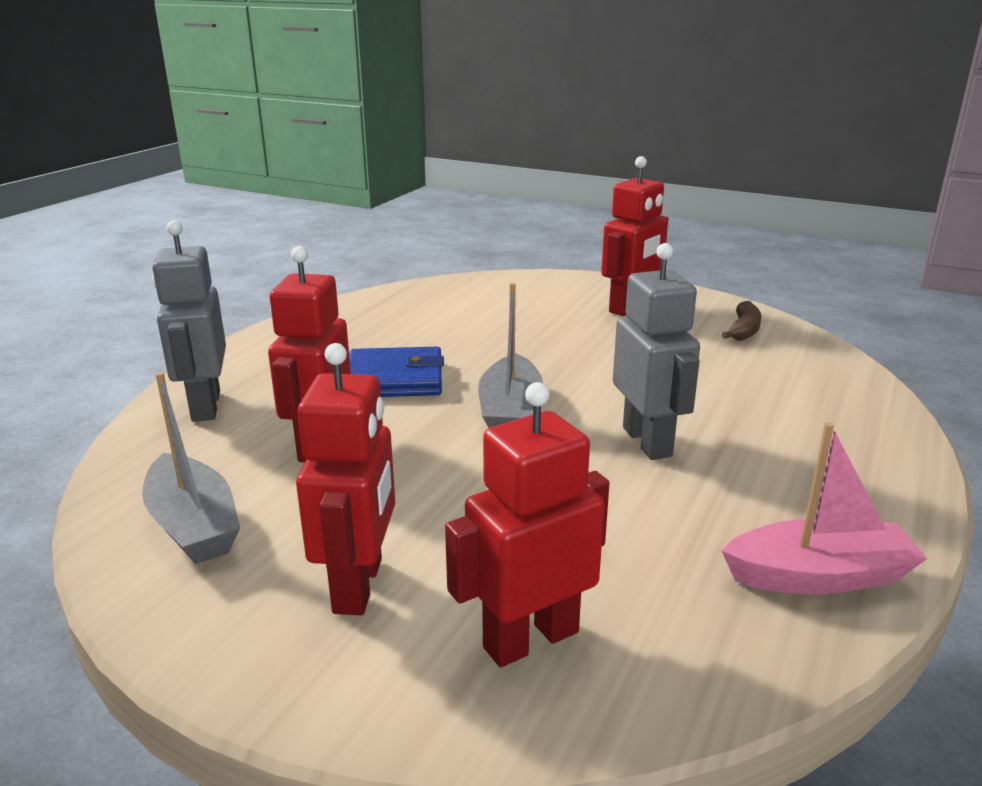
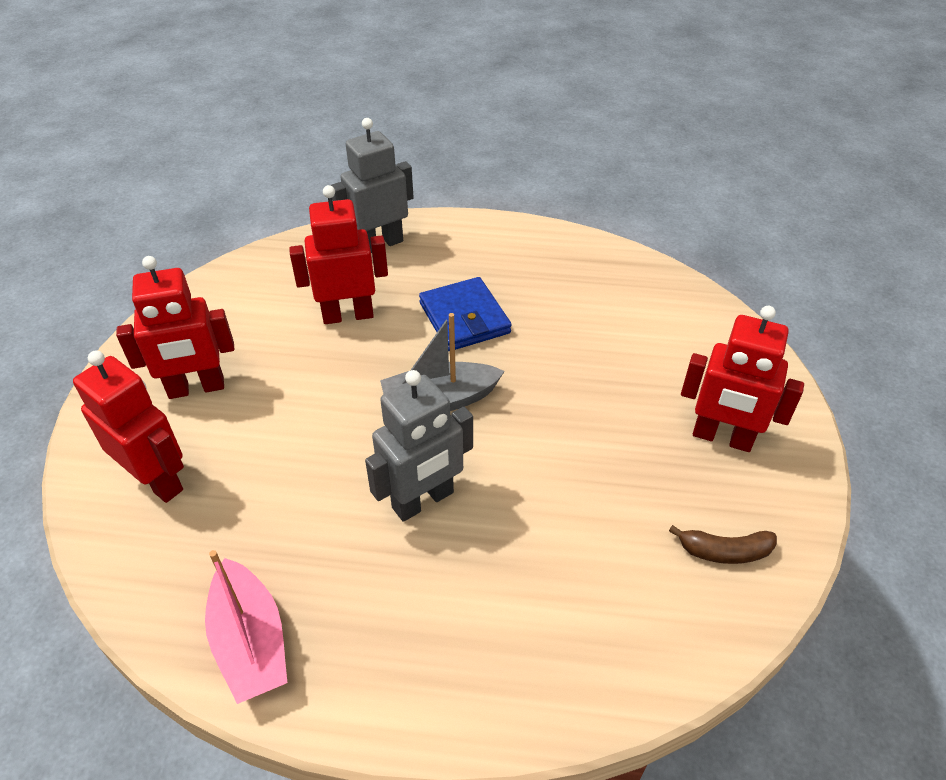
camera: 70 degrees right, 20 degrees up
(193, 525) = (241, 299): grey boat -> none

